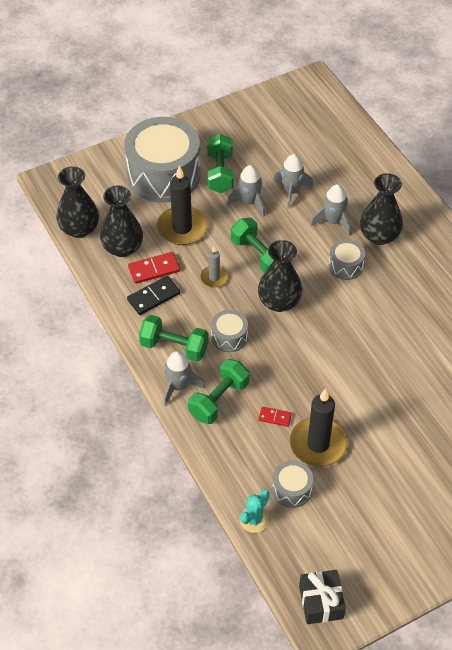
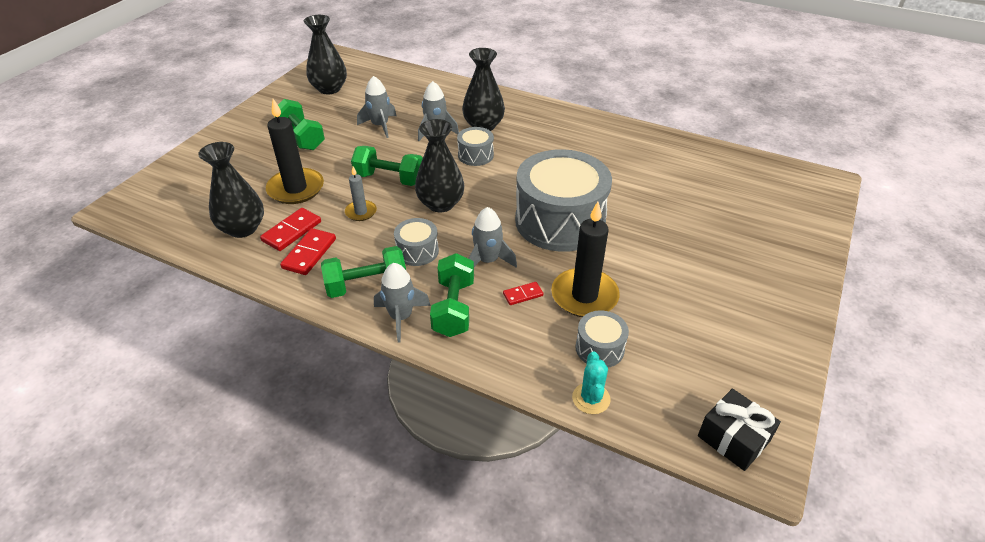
camera: 35 degrees left, 10 degrees down
(79, 229) = (180, 232): black vase -> black vase (329, 89)
(153, 297) = (309, 253): black domino -> red domino
(164, 175) = (245, 158): grey drum -> grey drum (560, 221)
(249, 202) = (347, 146): grey rocket -> grey rocket (488, 261)

